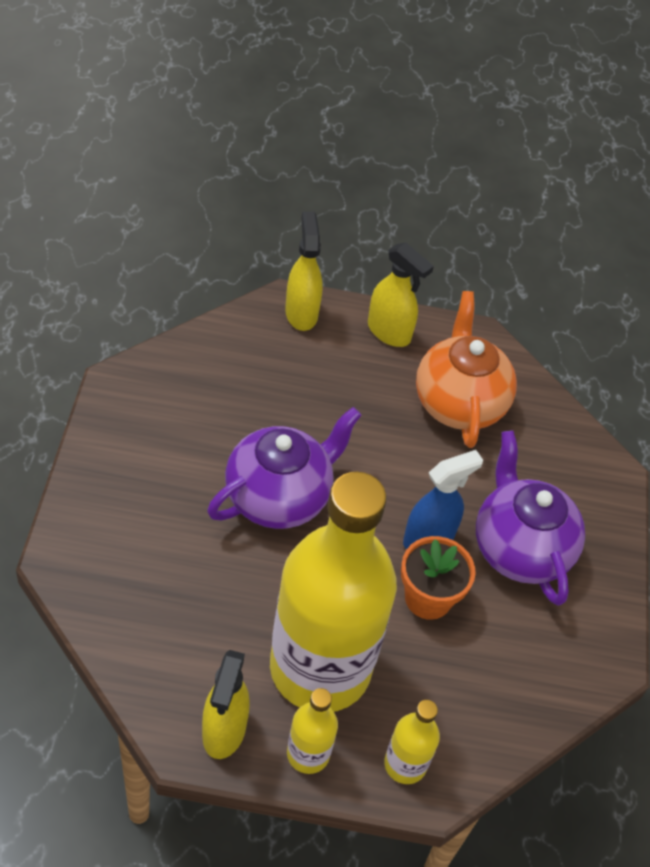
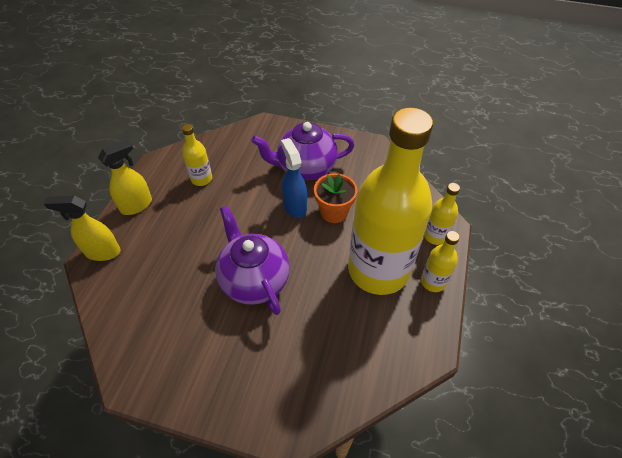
camera: 75 degrees left, 0 degrees up
(224, 731) = (422, 326): yellow spray bottle -> none
(459, 402) = (201, 179): orange teapot -> yellow bottle

